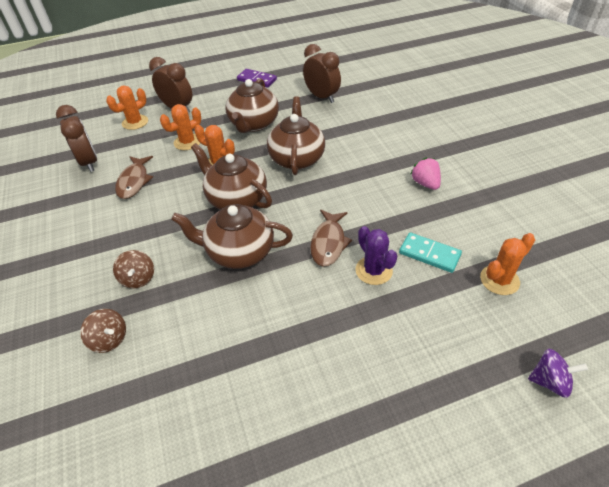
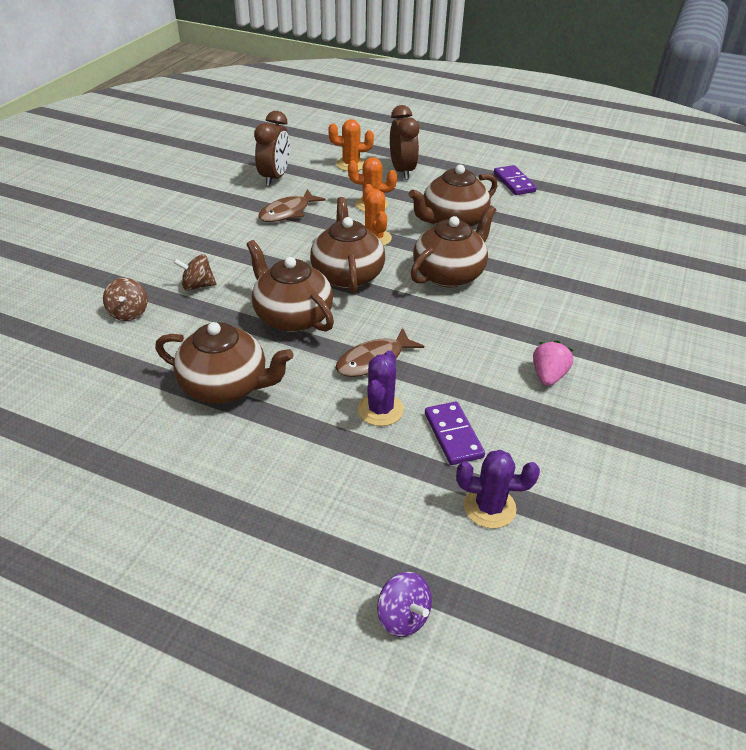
camera: 40 degrees right, 5 degrees down
(138, 278) = (197, 286): brown spinning top -> brown spinning top turned 60 degrees clockwise
(261, 334) = (226, 386): none -> brown teapot
(322, 97) = (559, 233): brown clock -> none
(429, 254) = (453, 435): turquoise domino -> purple domino
(499, 280) = (489, 507): orange cactus -> purple cactus

